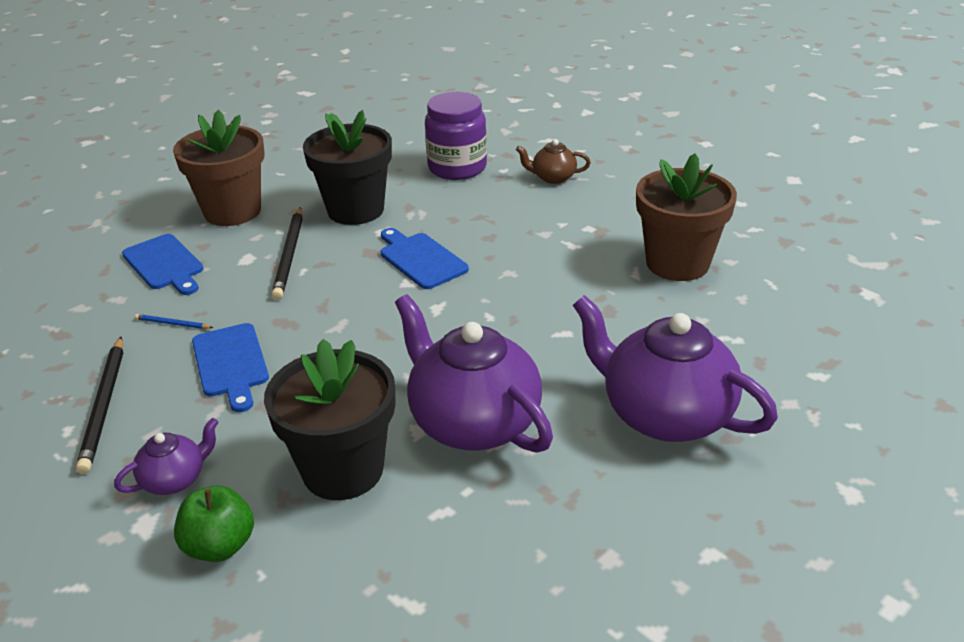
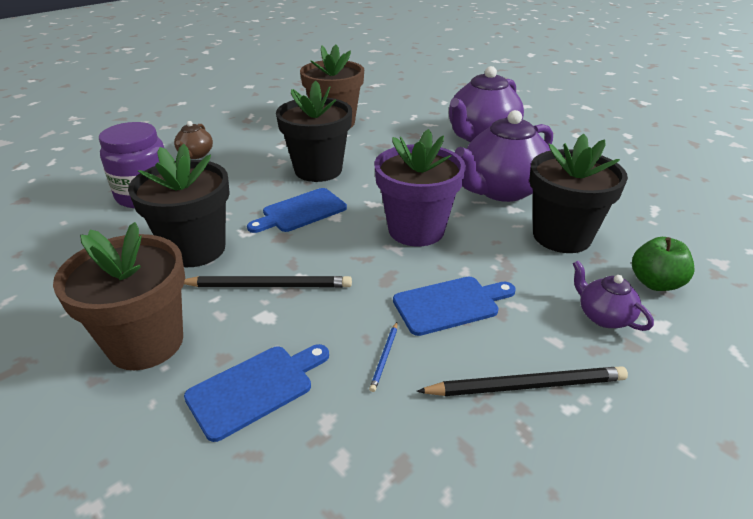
camera: 90 degrees left, 0 degrees up
(373, 341) = (416, 230): none -> purple flower pot
(522, 262) = (318, 170): none -> black flower pot

